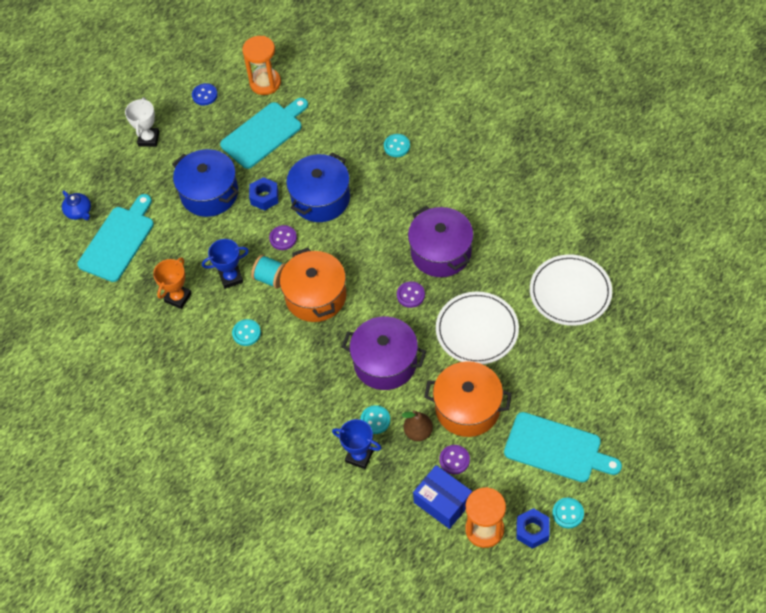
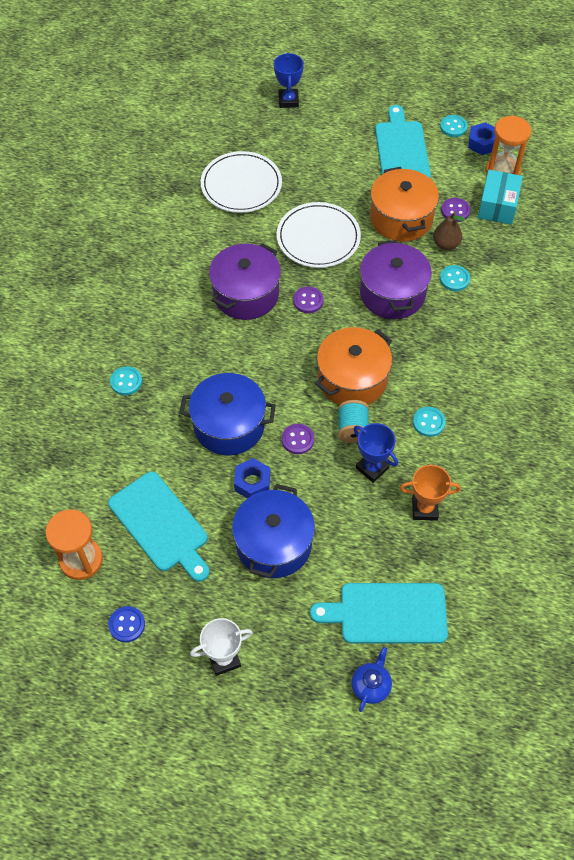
camera: 120 degrees left, 0 degrees up
(264, 133) = (161, 525): turquoise cutting board -> turquoise cutting board turned 150 degrees counterclockwise
(359, 456) = (496, 277): blue trophy -> blue trophy (288, 101)
(442, 502) = (497, 206): blue box -> turquoise box

